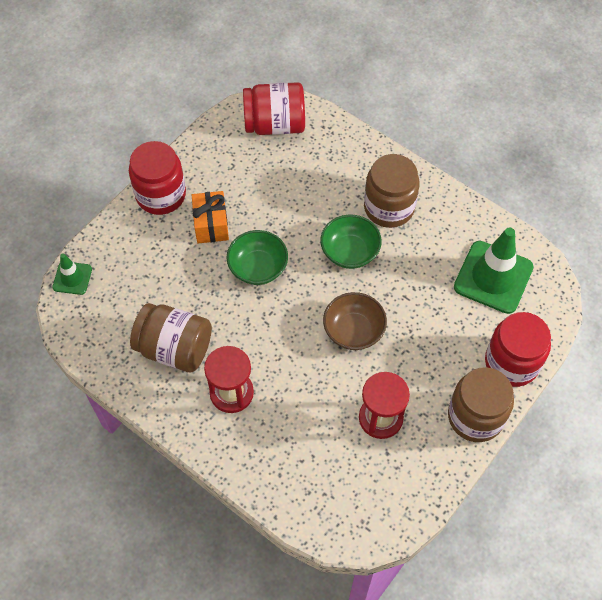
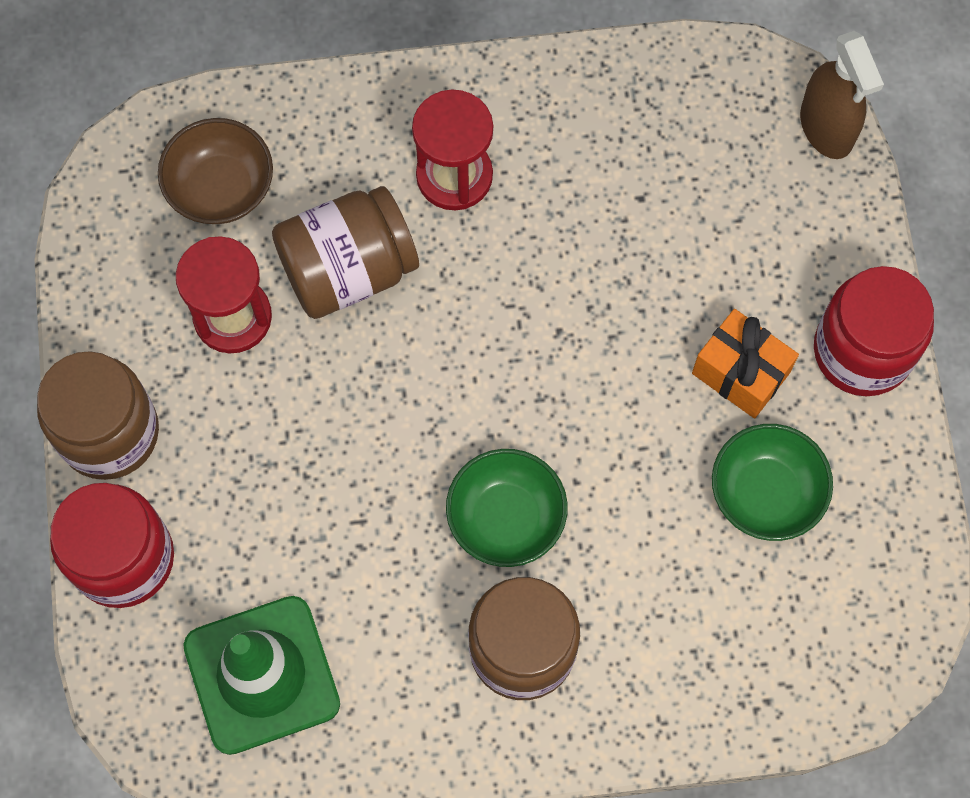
camera: 135 degrees right, 10 degrees up
(72, 278) = (826, 128): green traffic cone -> brown spray bottle
(175, 348) = (588, 163): brown jar -> brown jar (348, 269)
(258, 267) = (606, 371): green bowl -> green bowl (766, 493)
(275, 124) = (842, 631): red jar -> none
(353, 330) = (383, 403): brown bowl -> brown bowl (221, 188)

